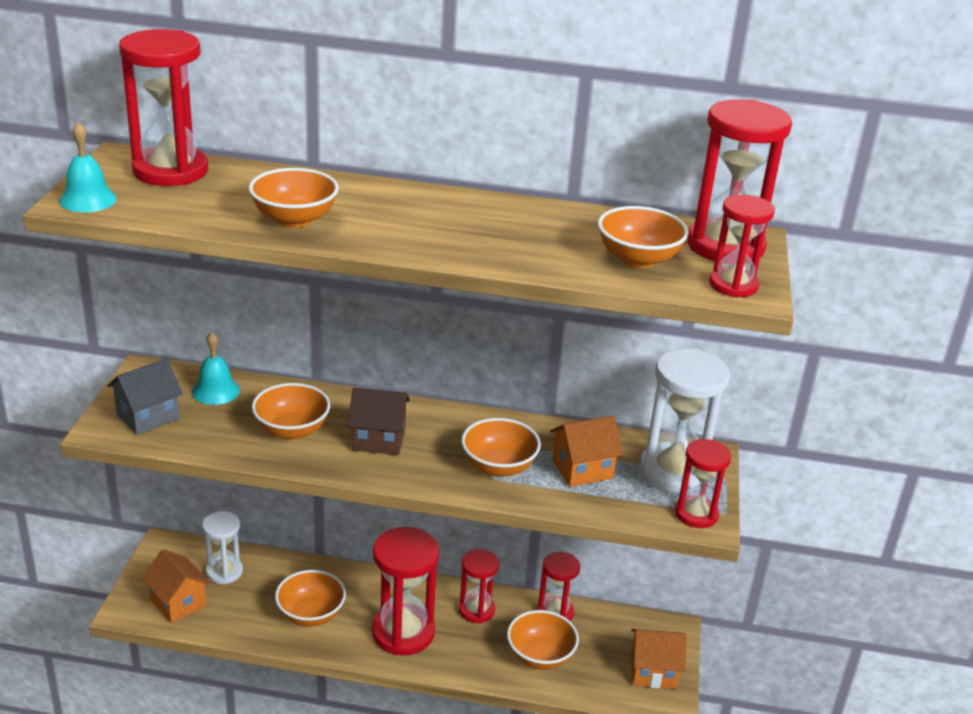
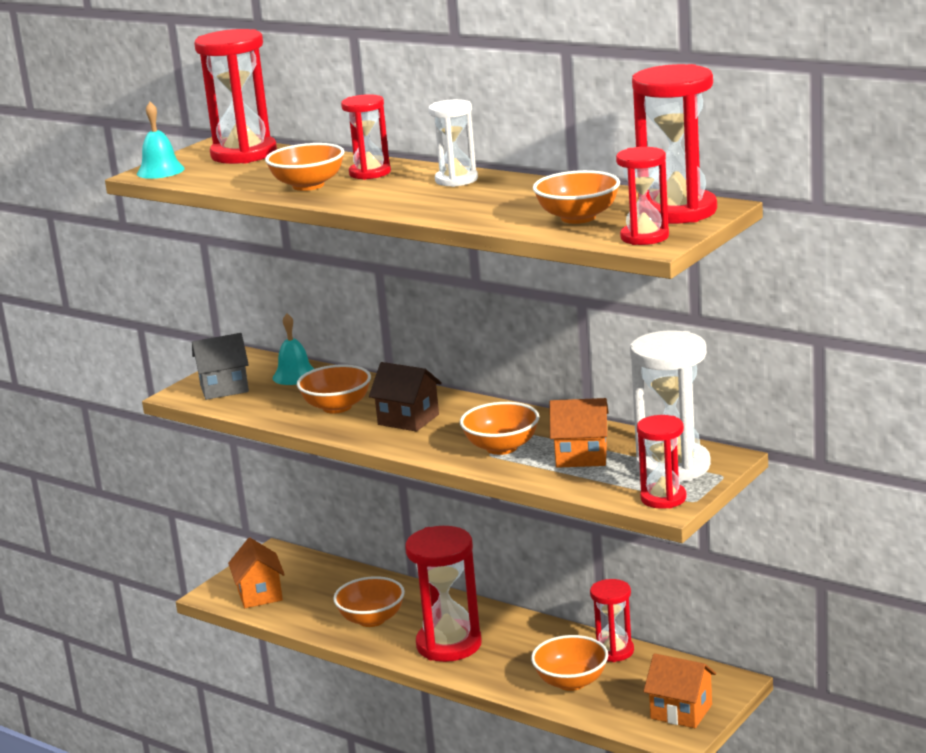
camera: 30 degrees right, 10 degrees down
(224, 572) = (315, 578): white hourglass -> white hourglass (456, 180)
(476, 610) = (534, 638): red hourglass -> red hourglass (370, 173)

